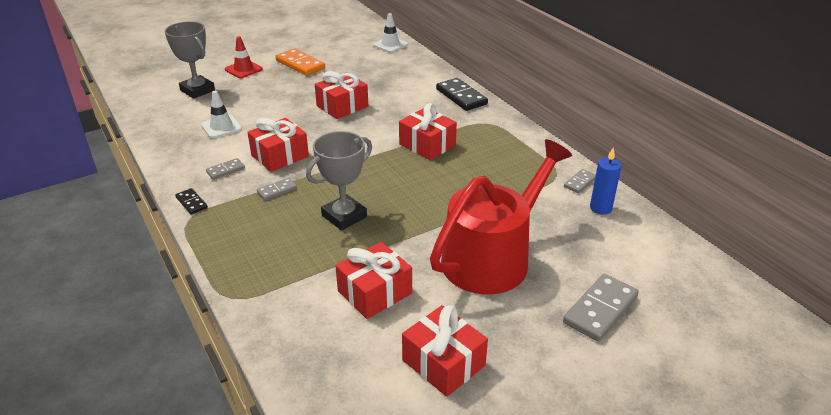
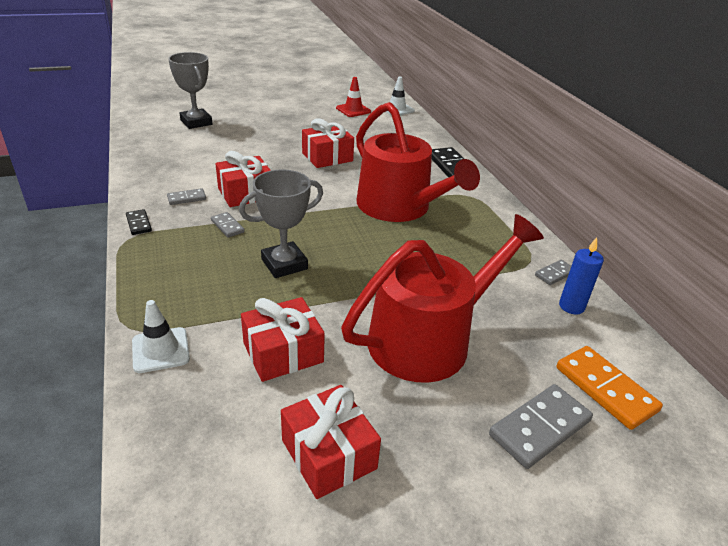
camera: 10 degrees right, 0 degrees up
(221, 127) = (202, 158): white traffic cone -> white traffic cone (160, 350)
(243, 69) = (247, 110): red traffic cone -> red traffic cone (353, 110)
(277, 190) = (227, 226): grey domino -> grey domino turned 75 degrees clockwise
(300, 64) = (302, 114): orange domino -> orange domino (605, 389)
(427, 145) = (399, 207): red gift -> red watering can

